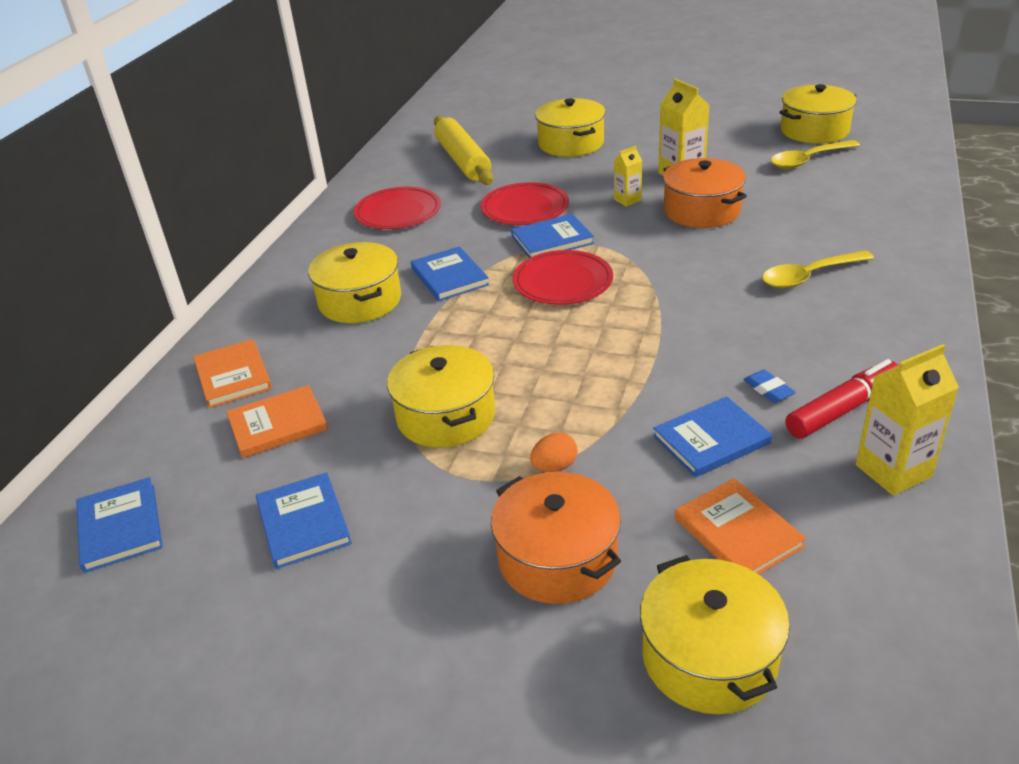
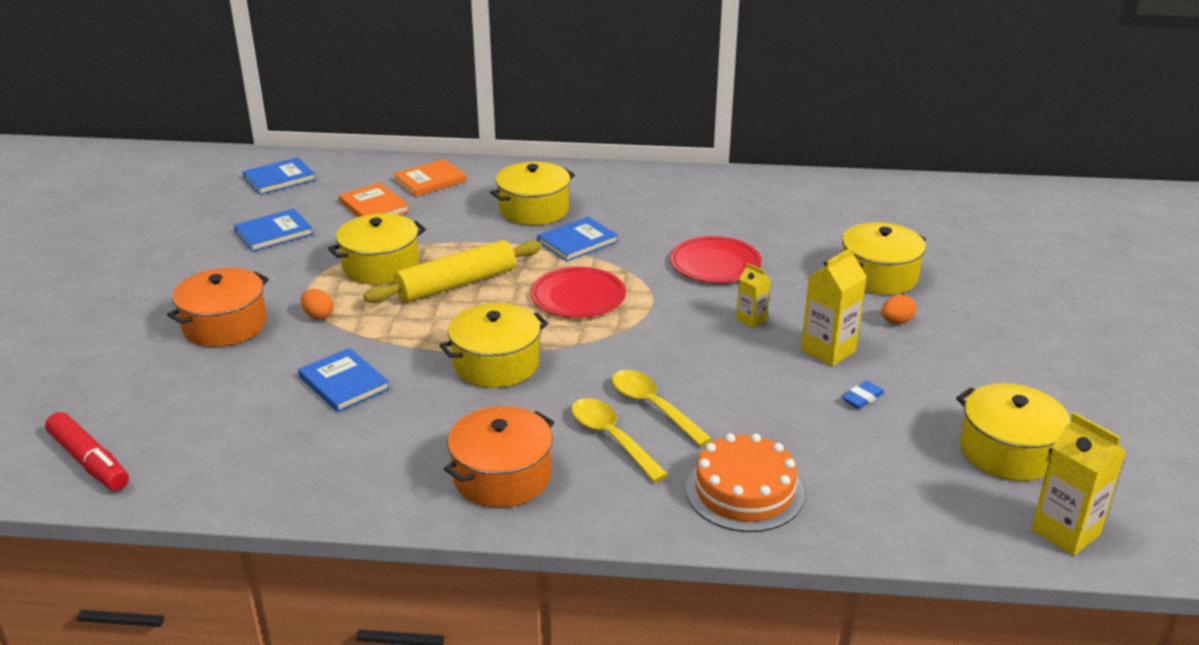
camera: 75 degrees right, 5 degrees down
(398, 212) = (688, 203): red plate -> none
(463, 161) = (807, 219): yellow rolling pin -> yellow rolling pin (456, 284)
(552, 240) = (654, 284): blue book -> none
(643, 145) = (896, 321): none -> orange egg
(701, 211) = (741, 367): orange pot -> orange pot (502, 476)
(709, 657) = (125, 388): yellow pot -> yellow pot (496, 364)
(738, 532) = (236, 397): orange book -> none
(768, 389) = (411, 411): blue eraser -> blue eraser (862, 398)
(808, 160) = (907, 444): yellow spoon -> yellow spoon (653, 407)
(843, 409) = (381, 452): red marker -> red marker (89, 461)
(875, 224) = (744, 491): none -> orange cake
(893, 471) = (295, 476): yellow carton -> yellow carton (1065, 532)

